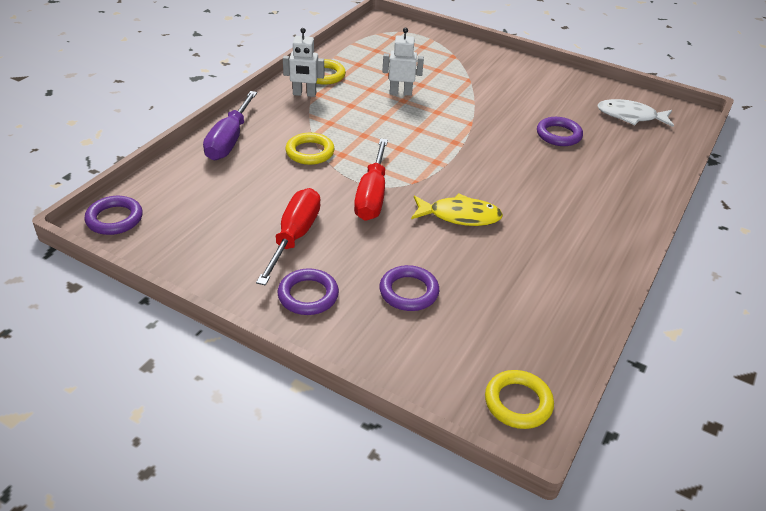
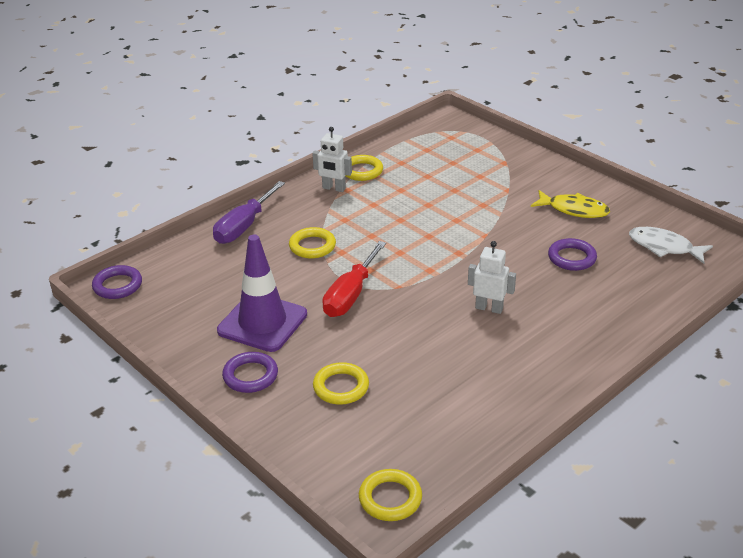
camera: 20 degrees right, 5 degrees down
(294, 236) = (262, 322): red screwdriver -> purple traffic cone
(400, 92) = (429, 196): white robot -> white robot (489, 308)
(408, 292) = (341, 387): purple ring -> yellow ring
(460, 216) = (425, 325): yellow fish -> yellow fish (574, 210)

